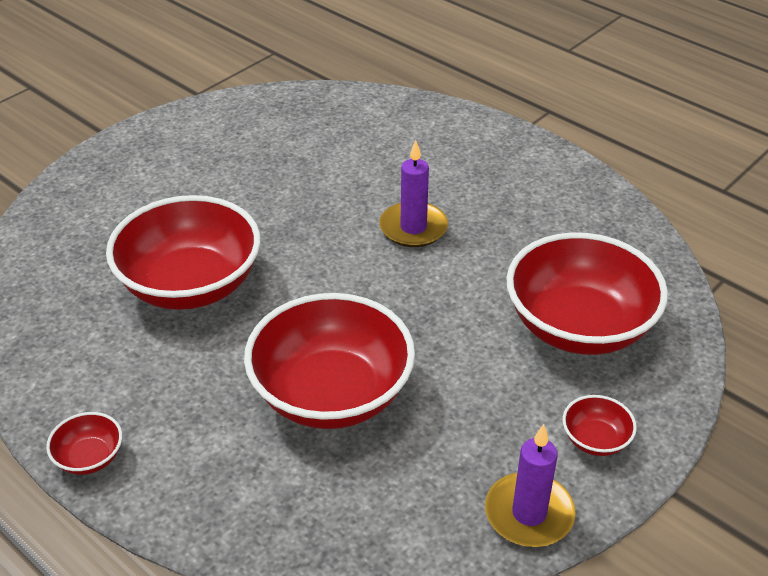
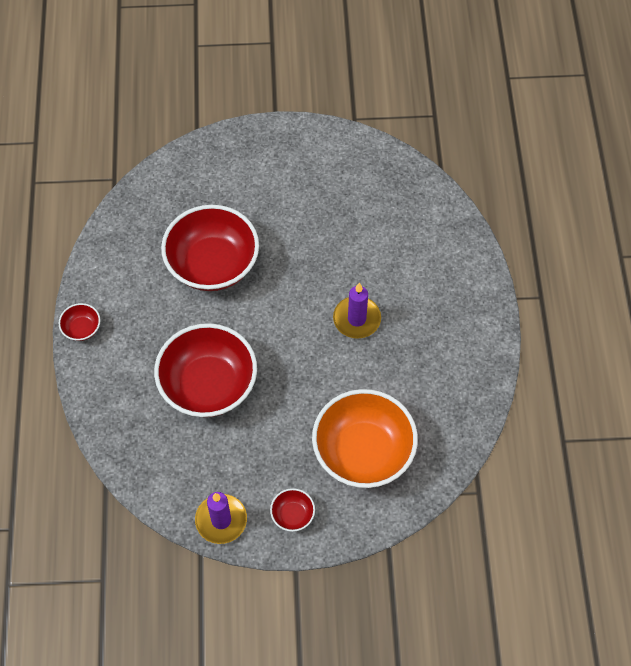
camera: 45 degrees right, 20 degrees up
(579, 326) = (363, 451): red bowl -> orange bowl

